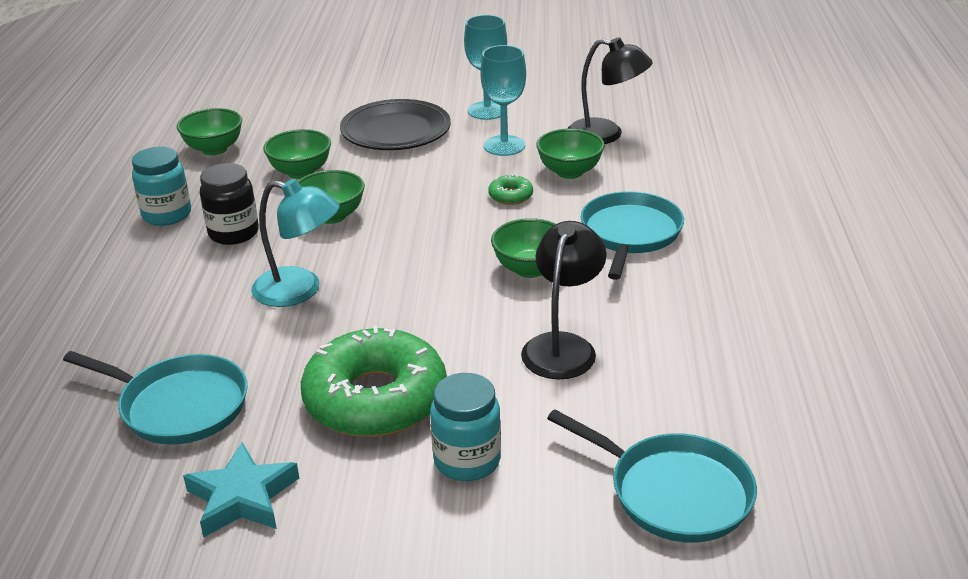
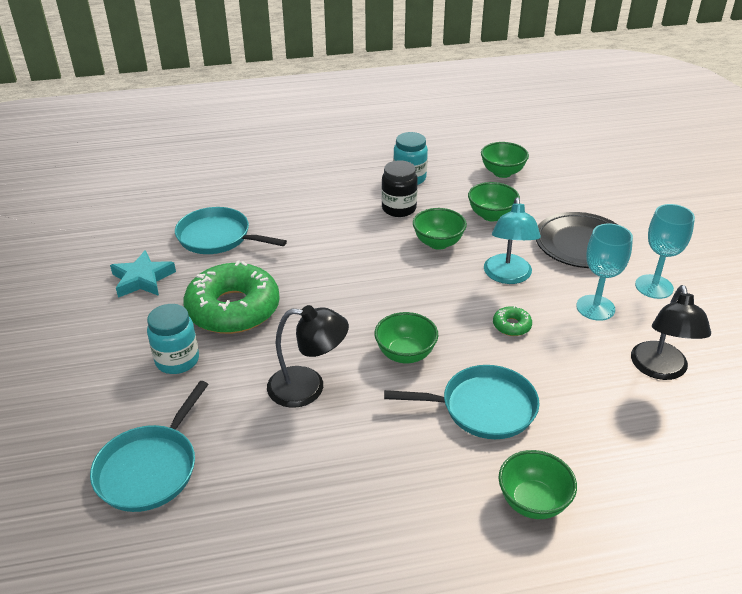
camera: 75 degrees right, 5 degrees up
(179, 405) = (217, 237): turquoise pan -> turquoise pan turned 105 degrees clockwise
(300, 290) = (341, 251): turquoise lamp -> turquoise lamp (508, 276)
(569, 172) = (572, 355): green bowl -> green bowl (533, 502)

